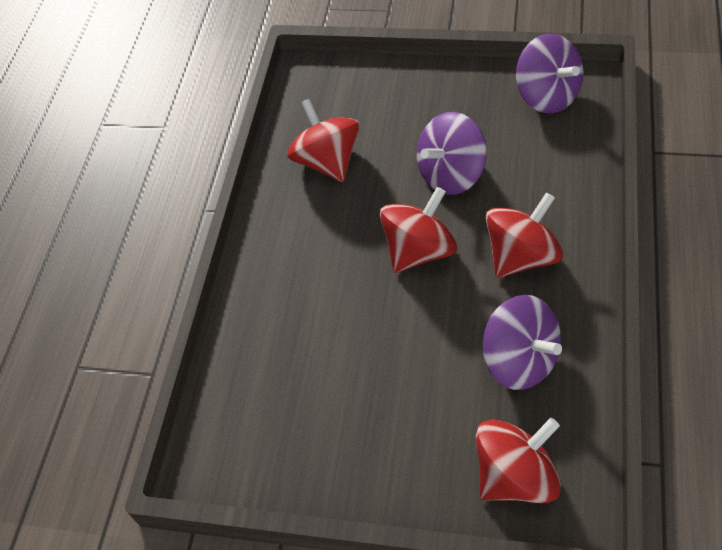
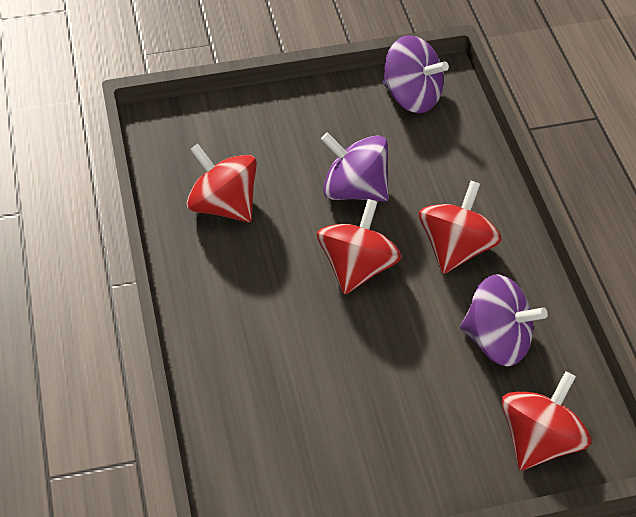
camera: 30 degrees left, 5 degrees down
(451, 174) = (355, 190): purple spinning top -> purple spinning top turned 90 degrees clockwise

